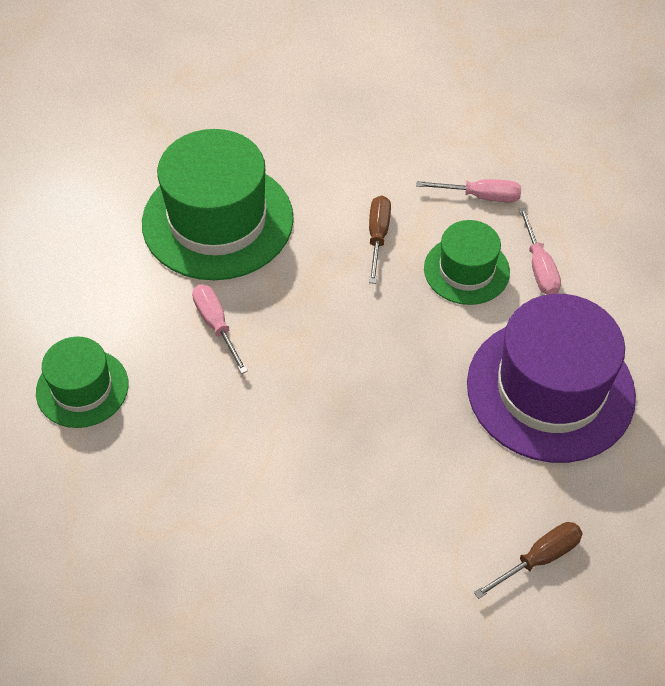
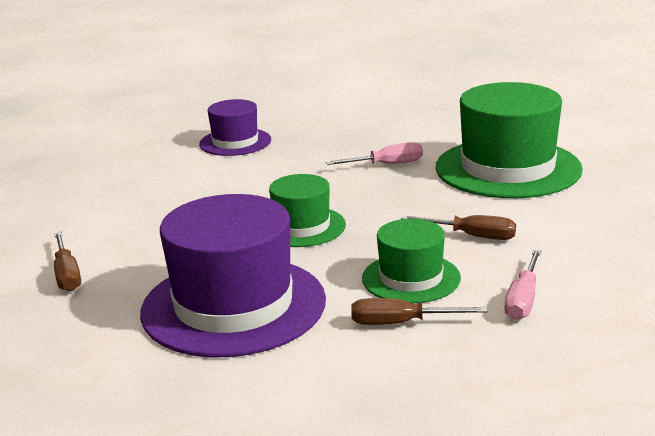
camera: 105 degrees right, 30 degrees down
(82, 388) = (347, 123): green hat -> green hat (302, 227)
(152, 505) = (235, 142): none -> purple hat
(539, 267) = (401, 323): pink screwdriver -> brown screwdriver

